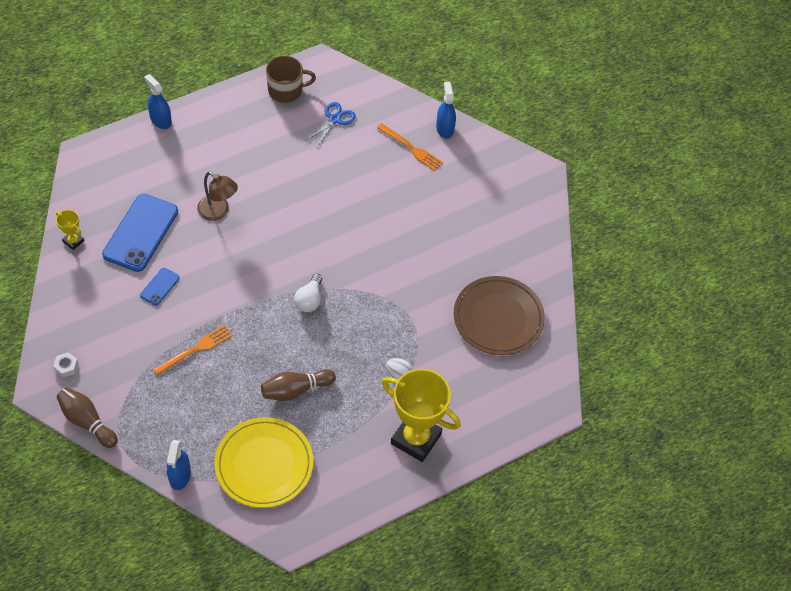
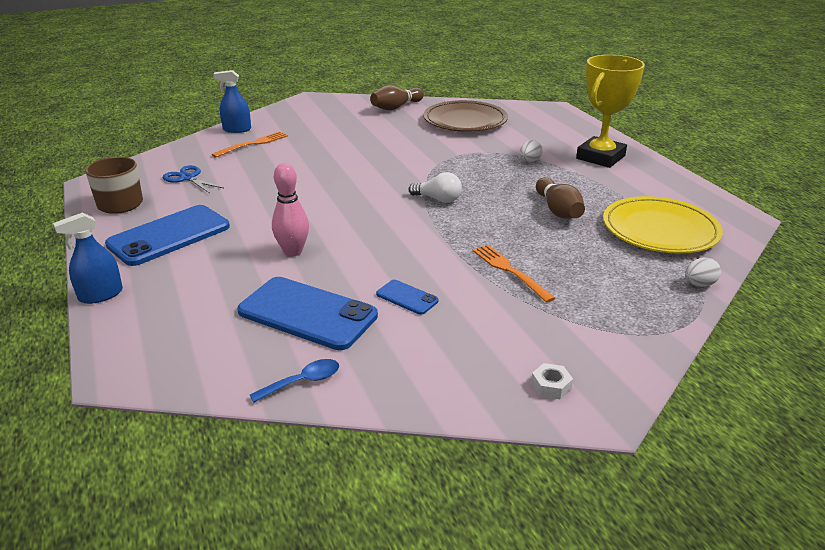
camera: 80 degrees left, 25 degrees down
(73, 241) = (302, 382): yellow trophy -> blue spoon
(87, 422) = (645, 362): brown bowling pin -> brown bowling pin (396, 107)
(180, 476) = (699, 284): blue spray bottle -> white egg
(218, 212) = (293, 251): brown lamp -> pink bowling pin
(238, 134) = (169, 235): none -> blue phone

